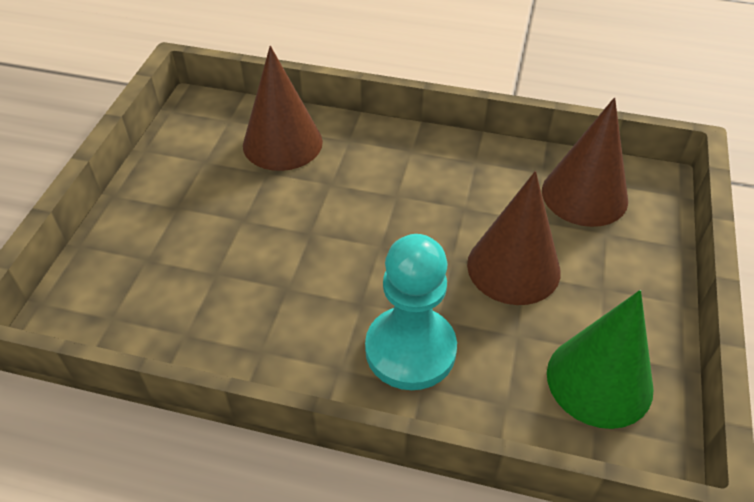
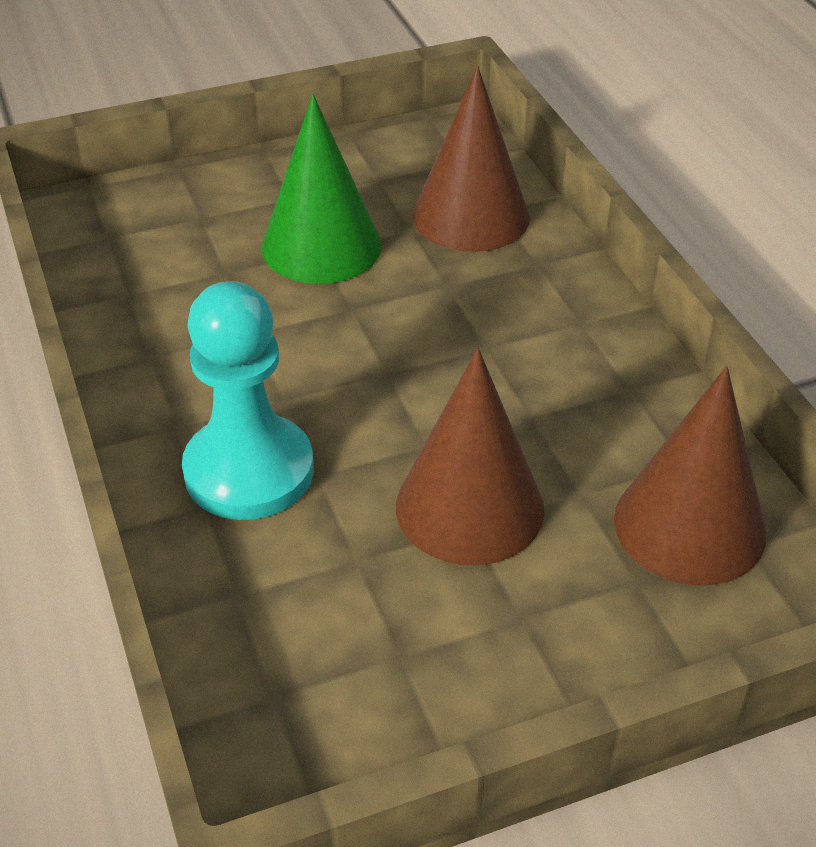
camera: 55 degrees right, 5 degrees down
(599, 380) = (349, 673): green cone -> green cone (321, 246)

